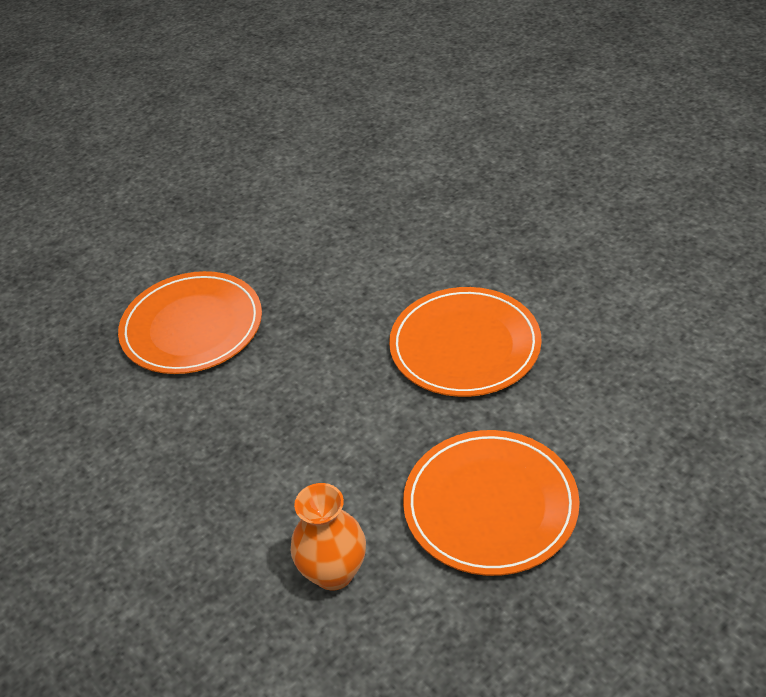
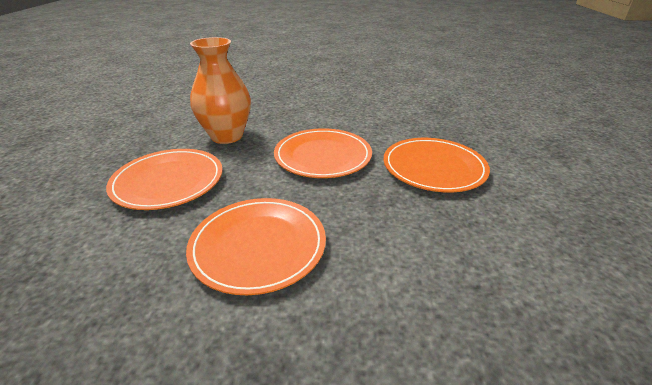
camera: 130 degrees right, 10 degrees down
(268, 425) = (323, 156): none -> orange plate
(334, 572) = (227, 136): orange vase -> orange vase, size x1.54

